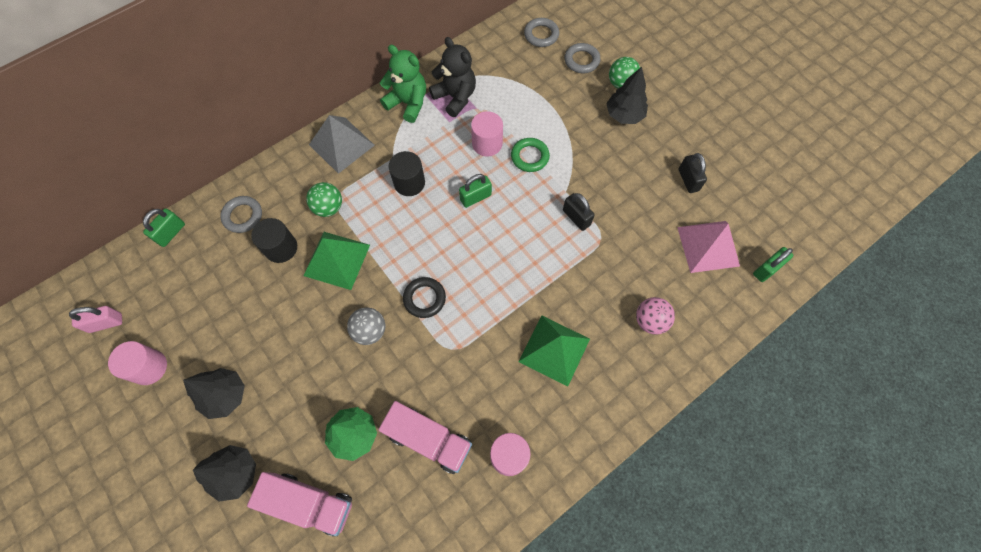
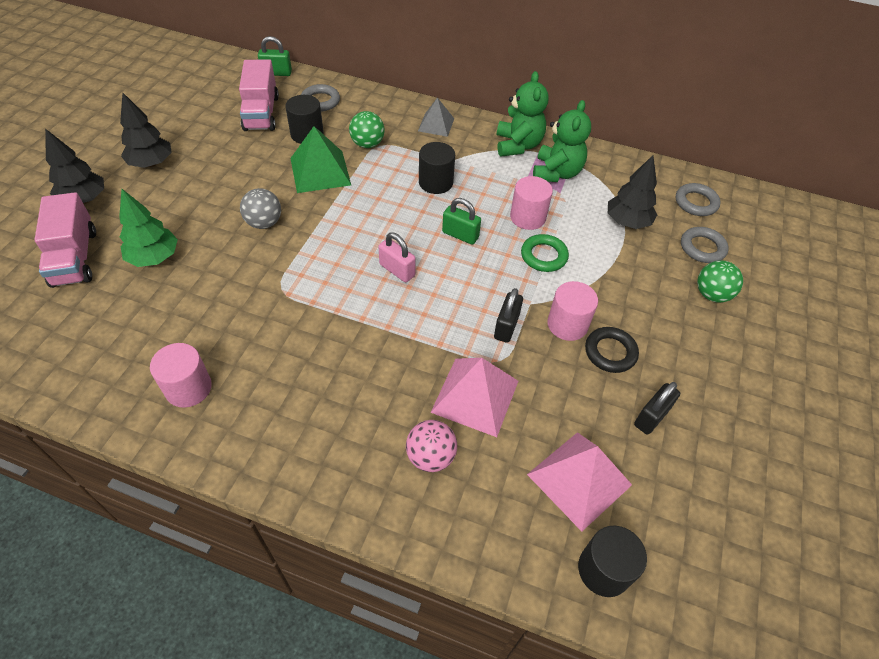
camera: 55 degrees right, 15 degrees down
(106, 323) = (179, 77): pink padlock -> pink padlock (397, 270)
(149, 367) = (154, 113): pink cylinder -> pink cylinder (567, 324)
(342, 144) = (436, 124): grey pyramid -> grey pyramid, size x0.62
(424, 298) = (322, 246): black ring -> black ring (610, 352)
(429, 440) = (175, 314): pink truck -> pink truck (261, 113)
(455, 97) = (556, 173): black teddy bear -> green teddy bear
(554, 350) = (333, 376): green pyramid -> none
(620, 269) = (475, 396): none -> pink pyramid
(624, 115) = (675, 315): black tree -> black tree (627, 222)
(767, 269) = (604, 569): green padlock -> black cylinder

